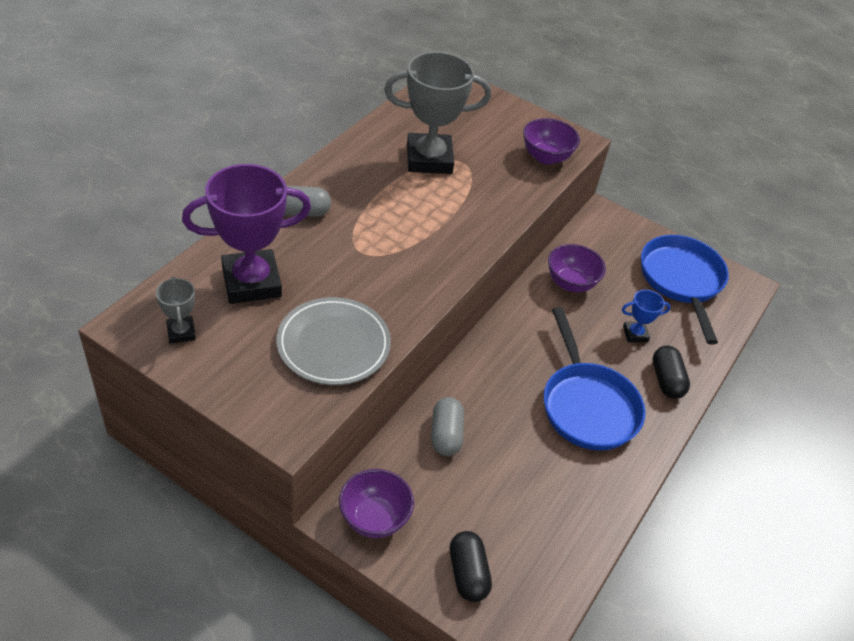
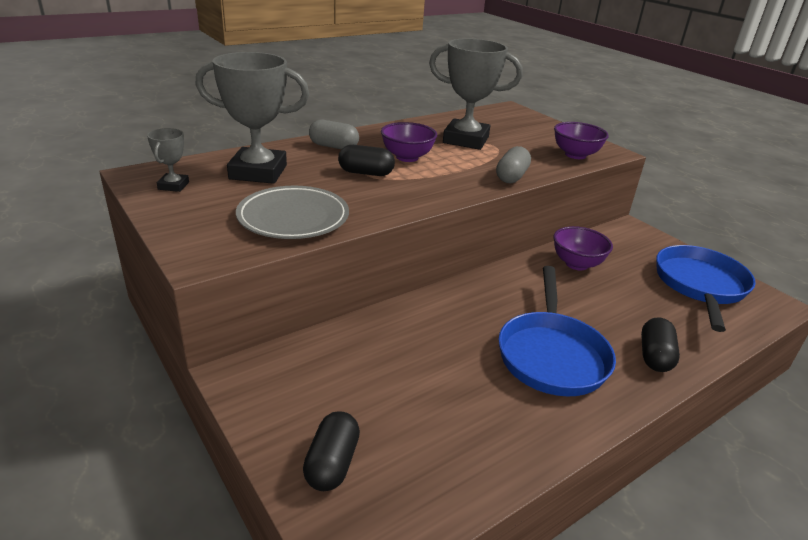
camera: 25 degrees right, 15 degrees down
(251, 282) = (258, 172): purple trophy -> grey trophy
(360, 250) = (366, 173): none -> black capsule
(374, 518) = (268, 385): purple bowl -> purple bowl (407, 157)
(446, 435) = (386, 340): grey capsule -> grey capsule (511, 177)
(635, 334) = (631, 313): blue trophy -> none

